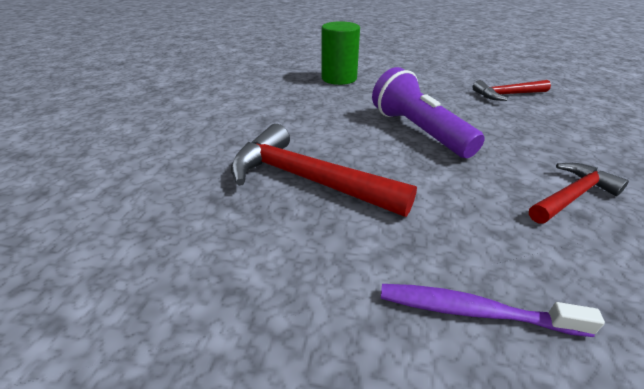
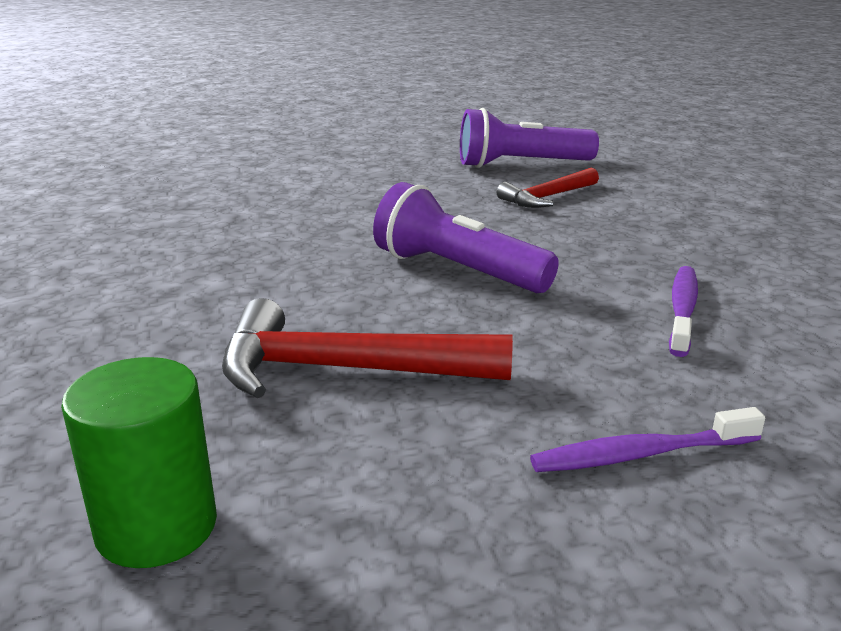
camera: 25 degrees left, 10 degrees down
(339, 78) = (281, 213): green cylinder -> green cylinder (156, 527)
(500, 72) = (520, 164): none -> purple flashlight
(571, 196) = (682, 310): red hammer -> purple toothbrush

